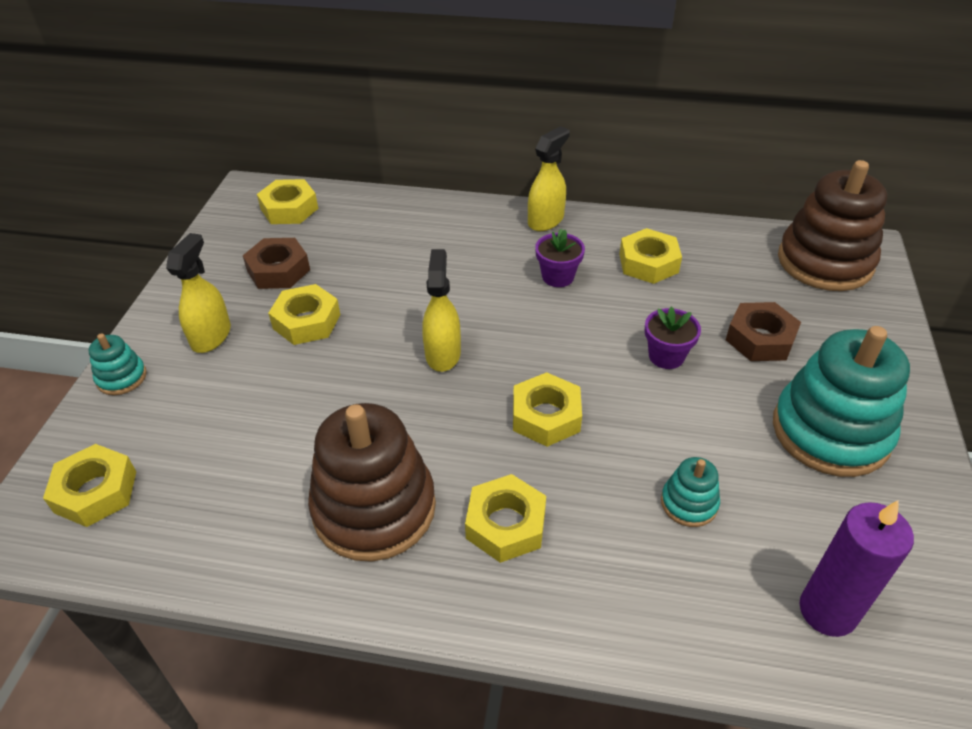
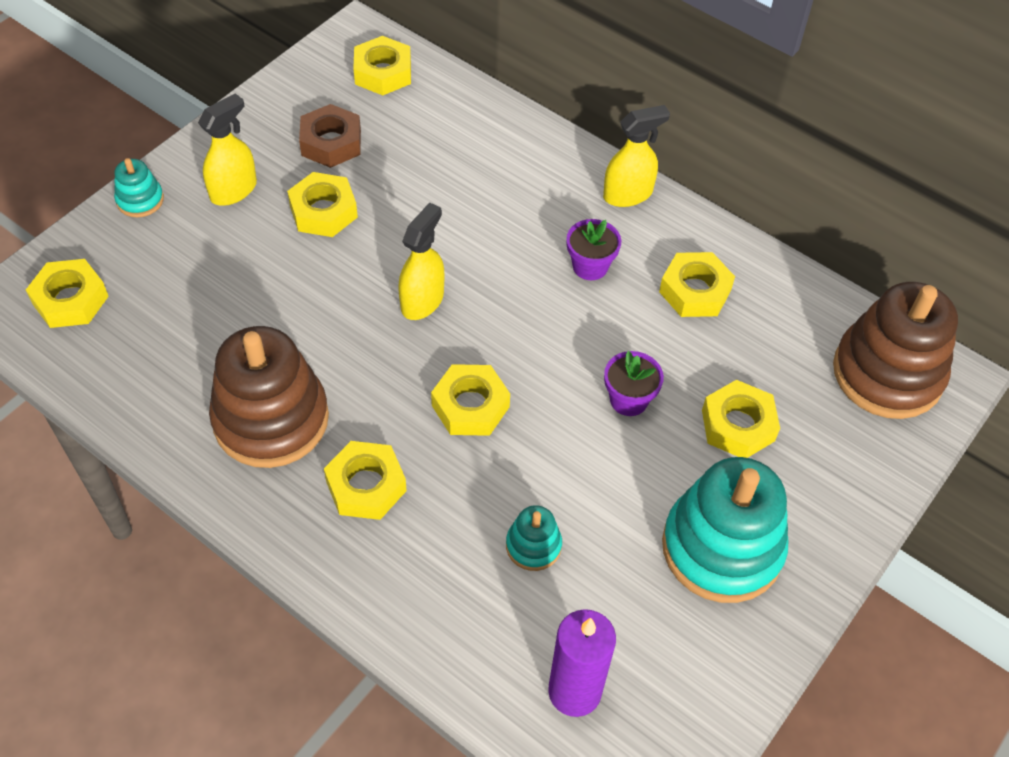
camera: 25 degrees right, 10 degrees up
(760, 339) = (738, 425): brown nut -> yellow nut

